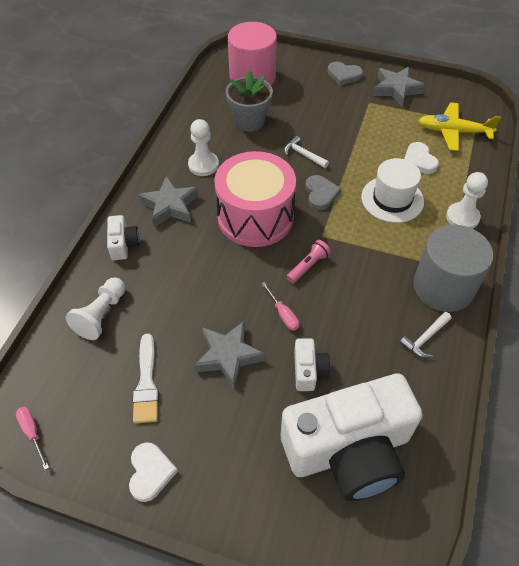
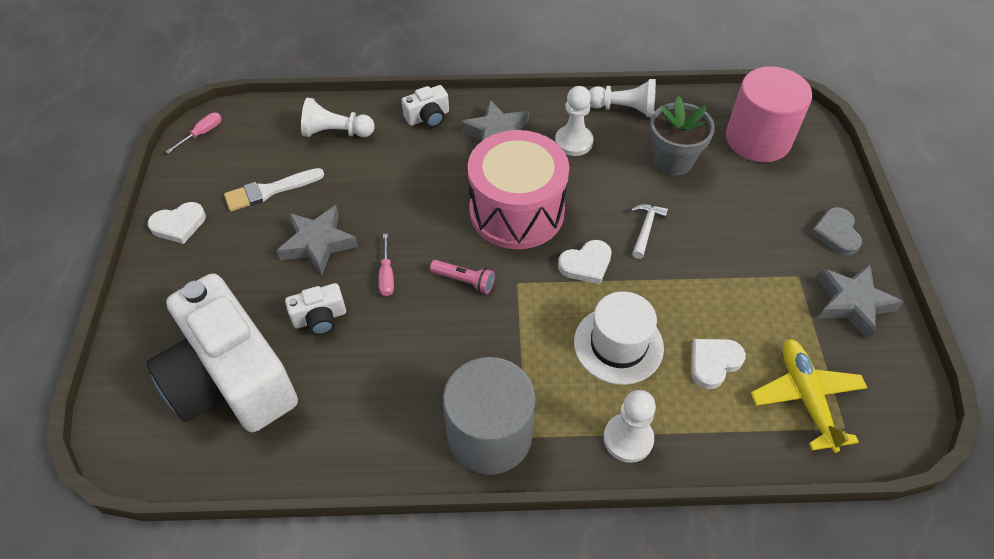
camera: 70 degrees right, 0 degrees up
(186, 128) = (624, 109): none -> white pawn
(283, 314) = (387, 275): pink screwdriver -> pink screwdriver turned 45 degrees counterclockwise
(320, 194) = (586, 264): grey heart -> white heart
(425, 338) = (399, 427): white hammer -> none

